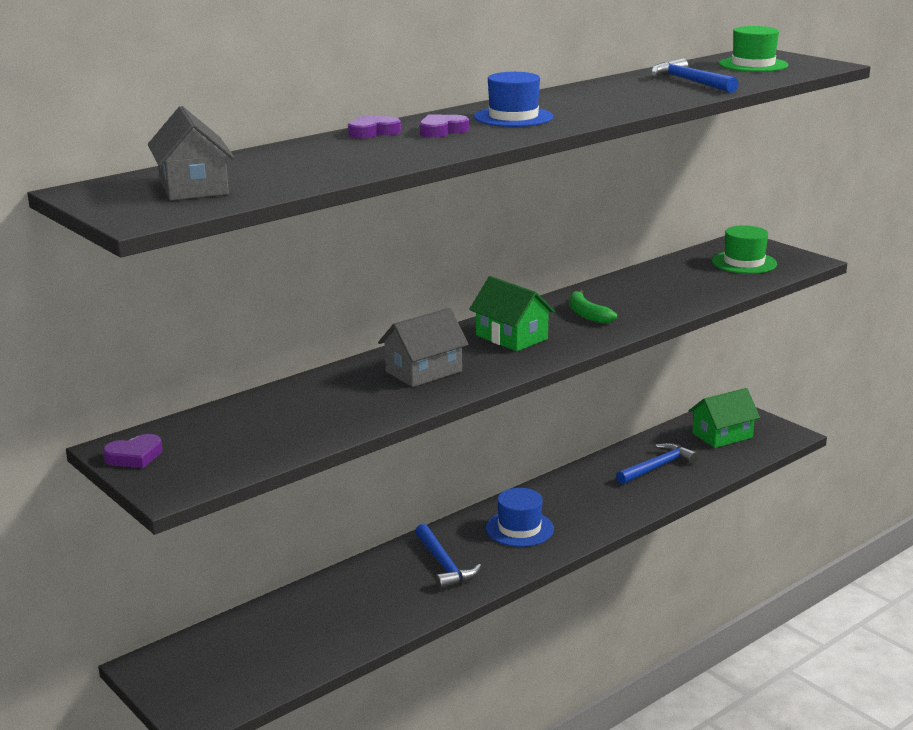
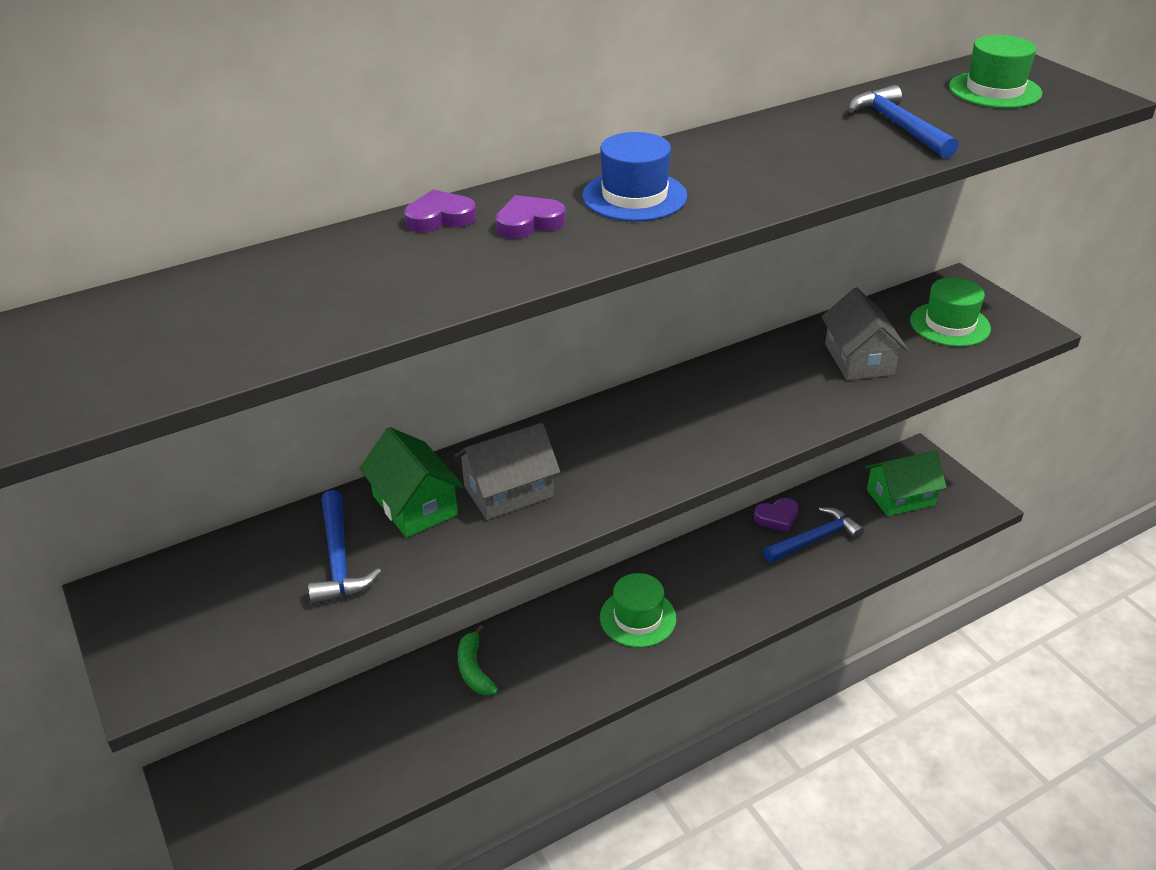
camera: 10 degrees right, 15 degrees up
(134, 456) = (129, 612): purple heart -> purple heart (777, 517)
(193, 187) = (150, 339): grey house -> grey house (859, 359)
(444, 565) = (541, 664): blue hammer -> blue hammer (339, 559)
(511, 337) = (631, 437): green house -> green house (415, 505)
(519, 528) = (638, 618): blue hat -> green hat
(587, 314) = (733, 404): green banana -> green banana (474, 669)

